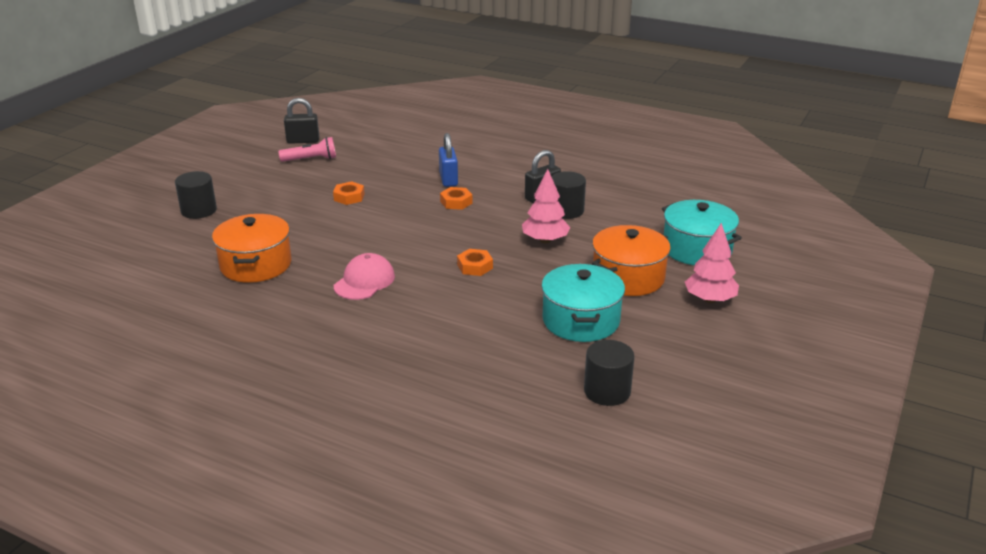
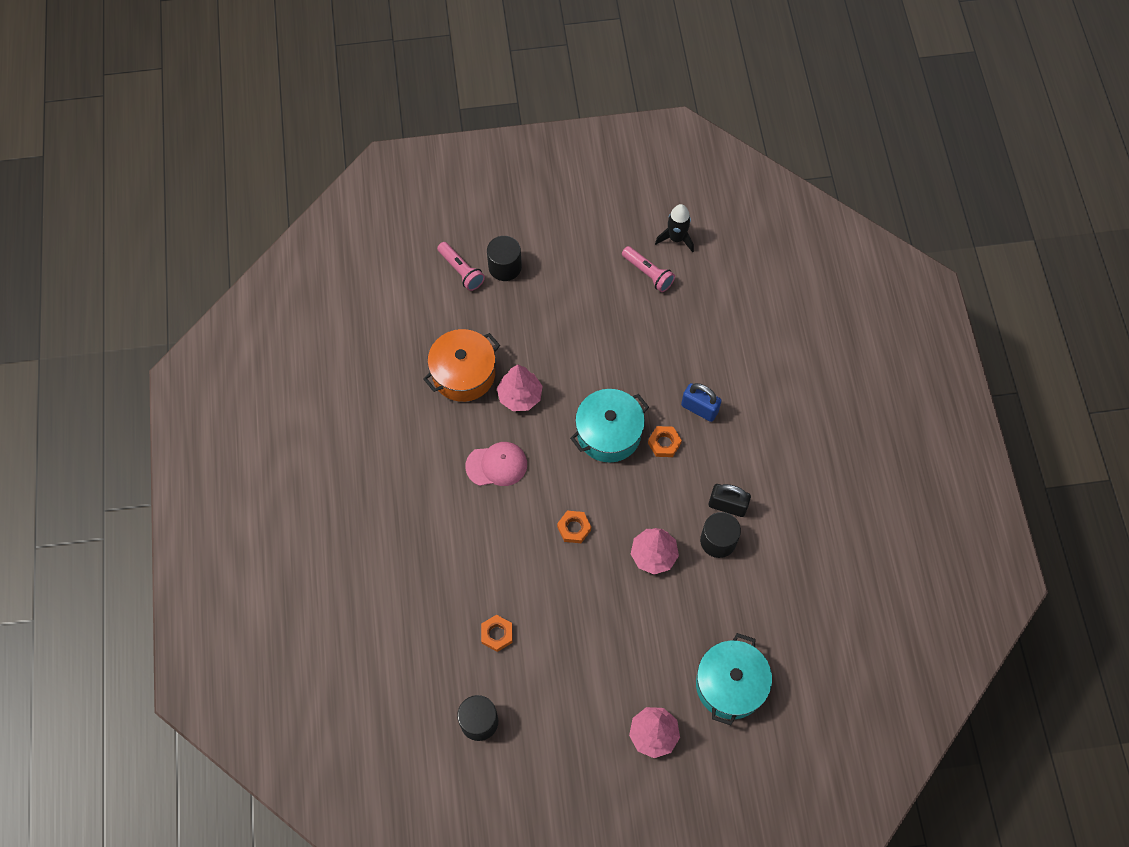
camera: 55 degrees right, 35 degrees up
(165, 230) = (461, 271): none -> pink flashlight
(303, 141) = (676, 238): black padlock -> black rocket
(320, 246) = (520, 396): none -> pink tree
(349, 197) = (608, 355): orange nut -> orange nut (497, 634)
(448, 179) = (699, 408): blue padlock -> blue padlock turned 75 degrees clockwise
(581, 320) = (554, 653): turquoise pot -> turquoise pot (609, 433)
(628, 277) = (642, 653): orange pot -> none

